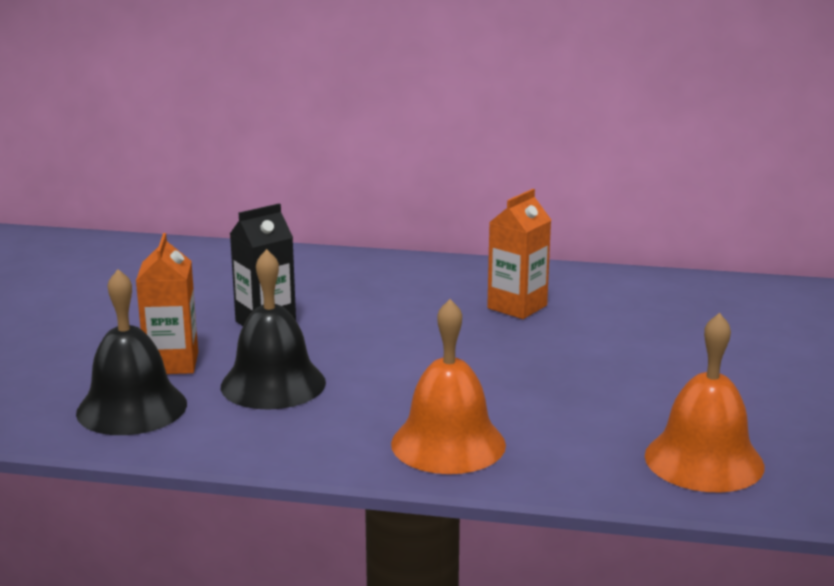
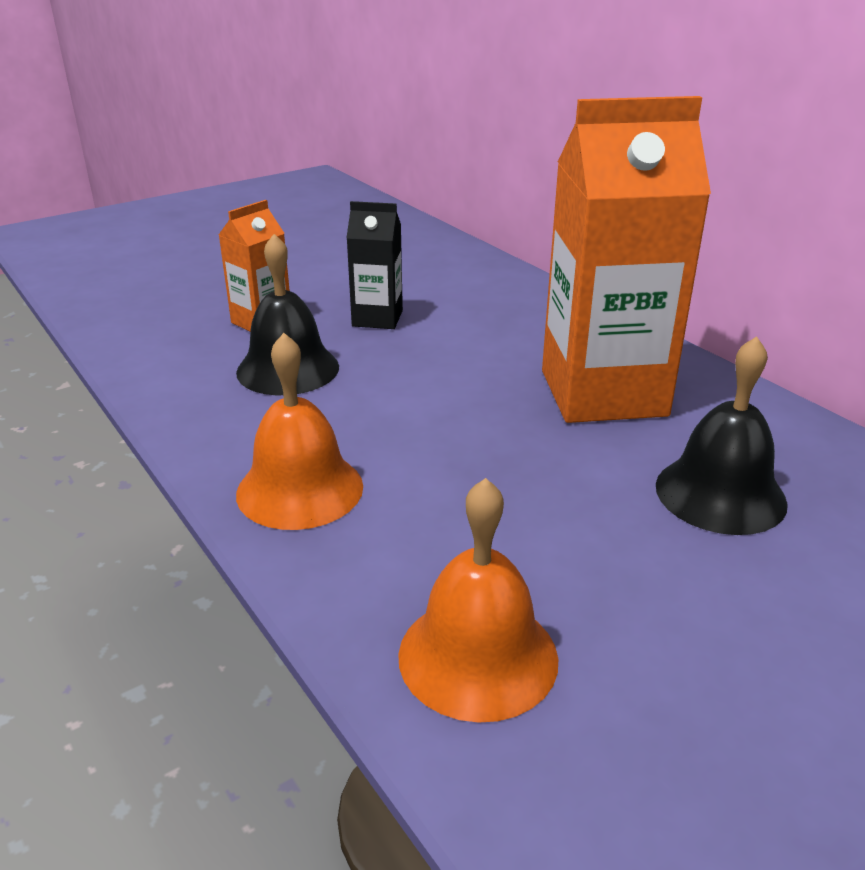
camera: 45 degrees right, 10 degrees up
(132, 408) = (177, 343): black bell -> black bell (720, 494)
(517, 307) = (603, 393): orange carton -> orange carton, size x2.05

